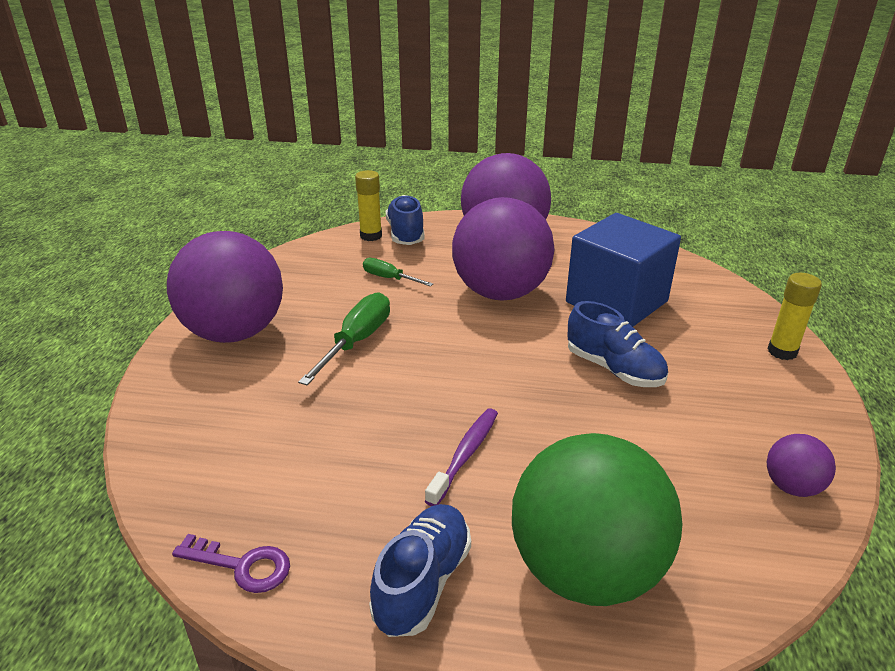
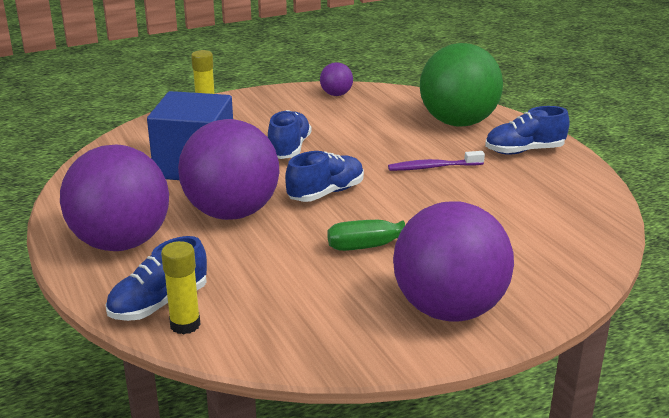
camera: 125 degrees left, 5 degrees down
(242, 566) = (595, 193): purple key -> none
(389, 278) = (266, 273): green screwdriver -> none
(484, 352) = (326, 193): none -> blue shoe

